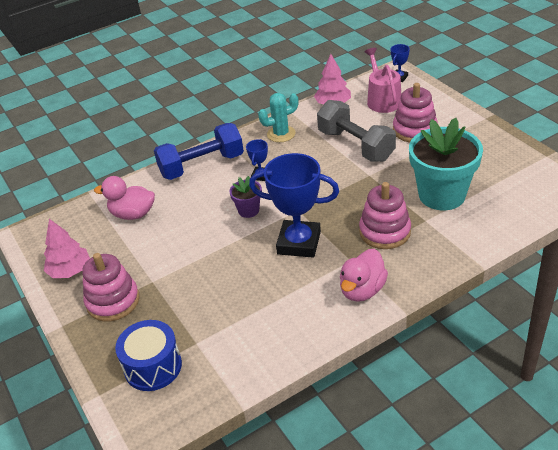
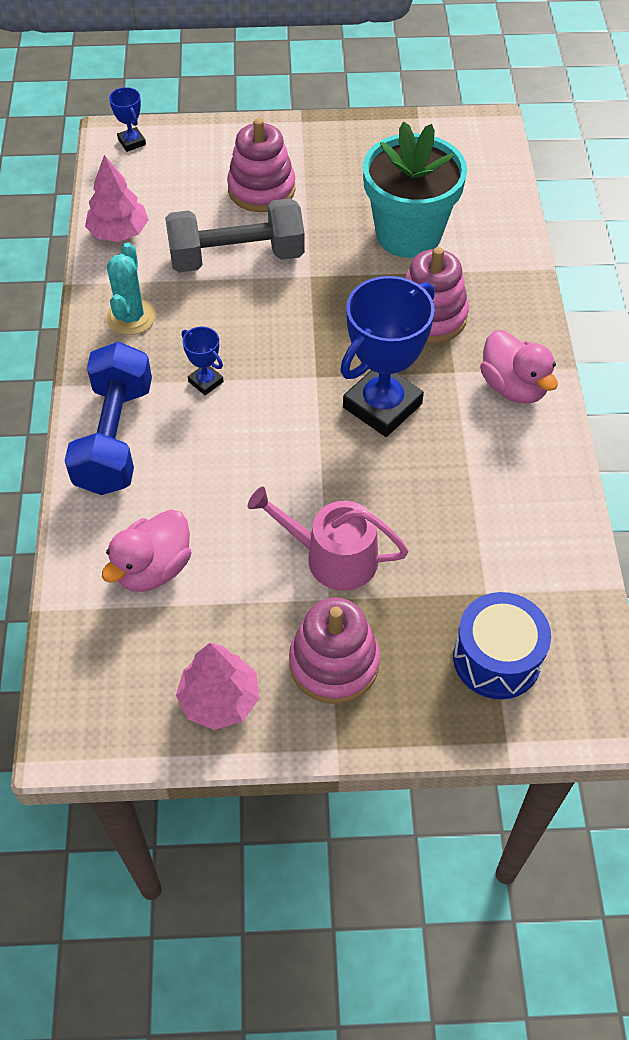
camera: 65 degrees left, 15 degrees up
(248, 210) = (270, 428): purple flower pot -> none
(382, 100) = (165, 183): pink watering can -> pink watering can (333, 557)

